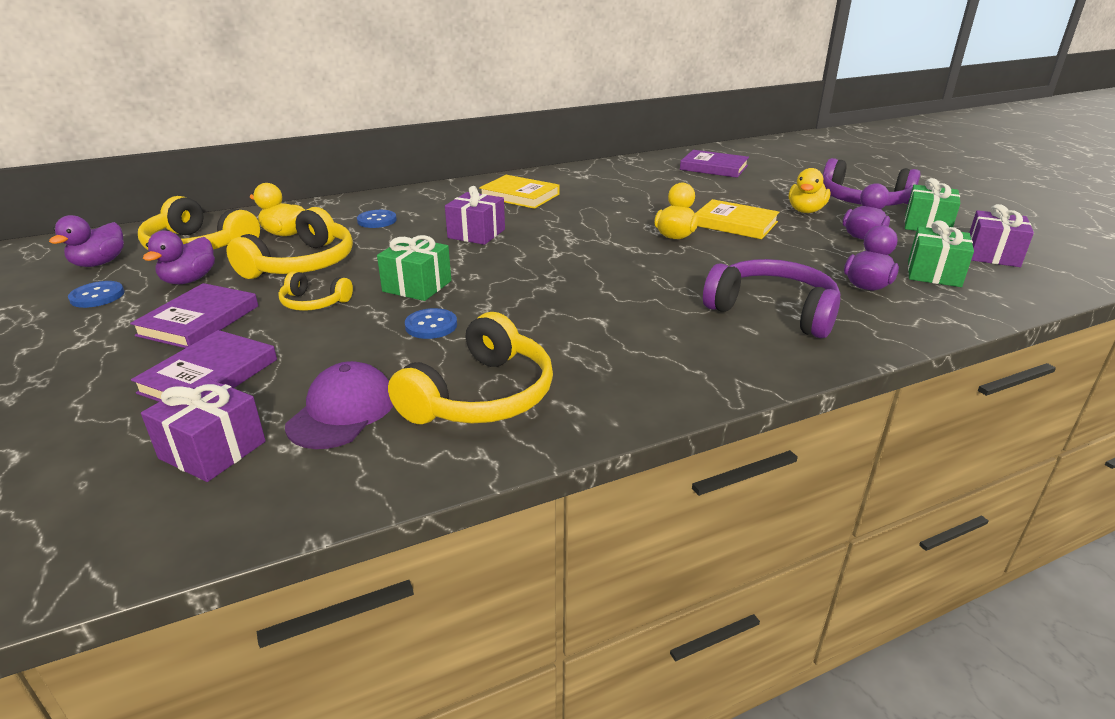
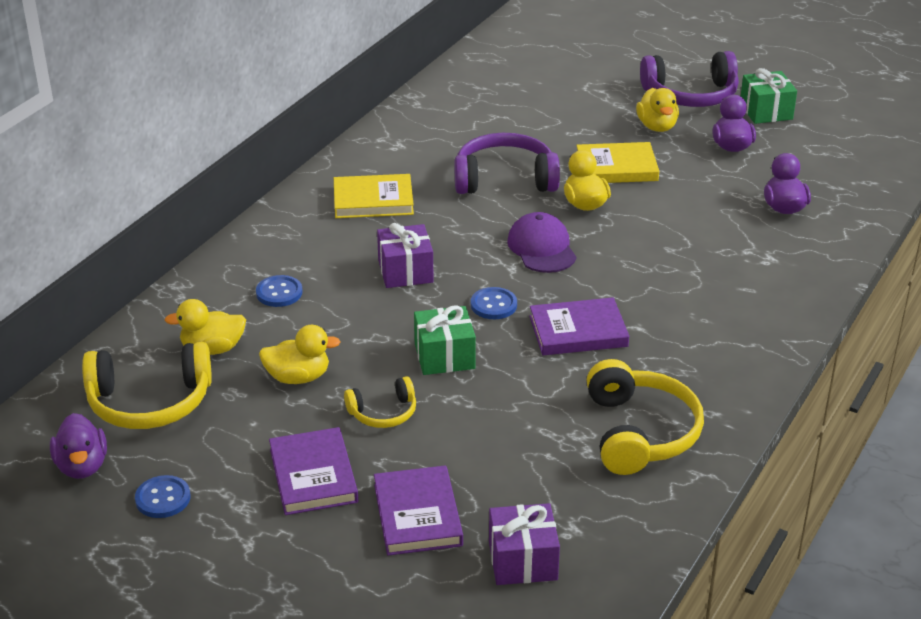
camera: 35 degrees left, 5 degrees up
(189, 280) = (220, 442): purple duck -> none
(302, 264) = (298, 377): yellow headphones -> yellow duck
(342, 411) = (564, 491): purple cap -> purple cap (542, 248)
(431, 325) = (516, 390): blue button -> blue button (493, 305)
(713, 167) = (511, 85): purple book -> purple book (578, 331)
(773, 311) = (745, 263): purple headphones -> purple headphones (504, 179)
(934, 273) = (817, 174): green gift -> none
(992, 255) = (839, 134): purple gift -> none

